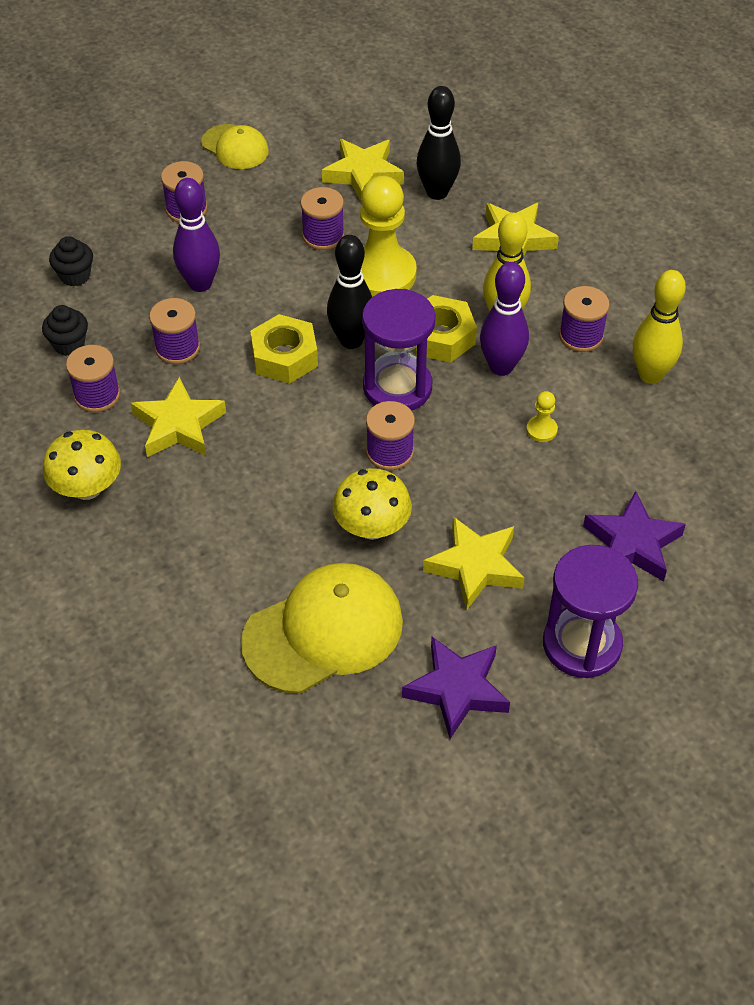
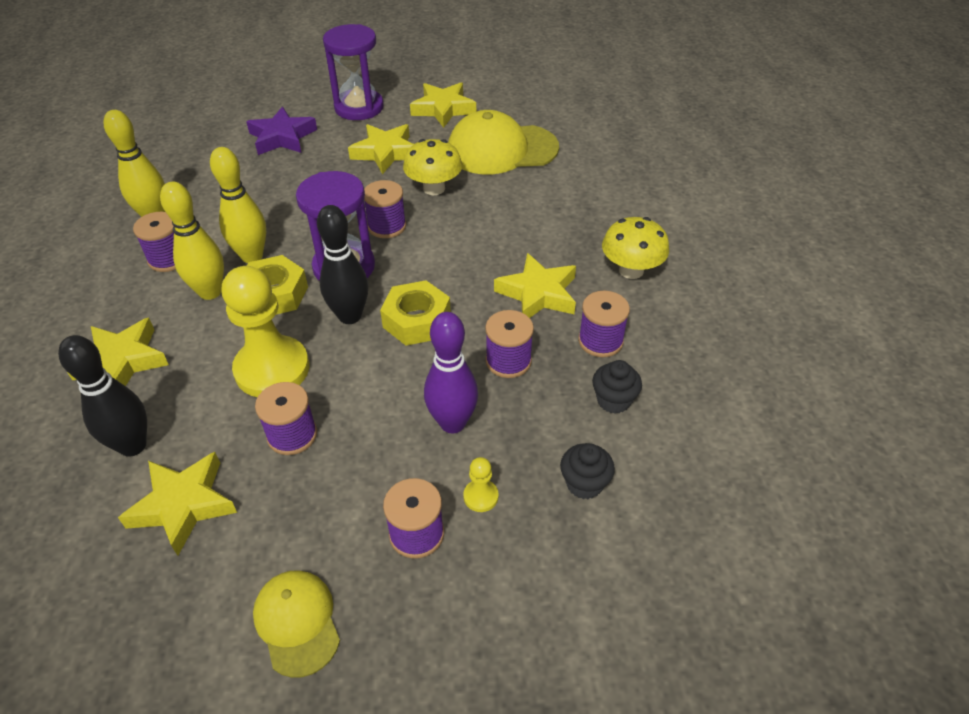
camera: 155 degrees left, 5 degrees down
(457, 689) = (443, 109): purple star -> yellow star
(501, 367) = (252, 256): purple bowling pin -> yellow bowling pin
(541, 430) = (269, 208): yellow pawn -> yellow pawn (481, 496)

